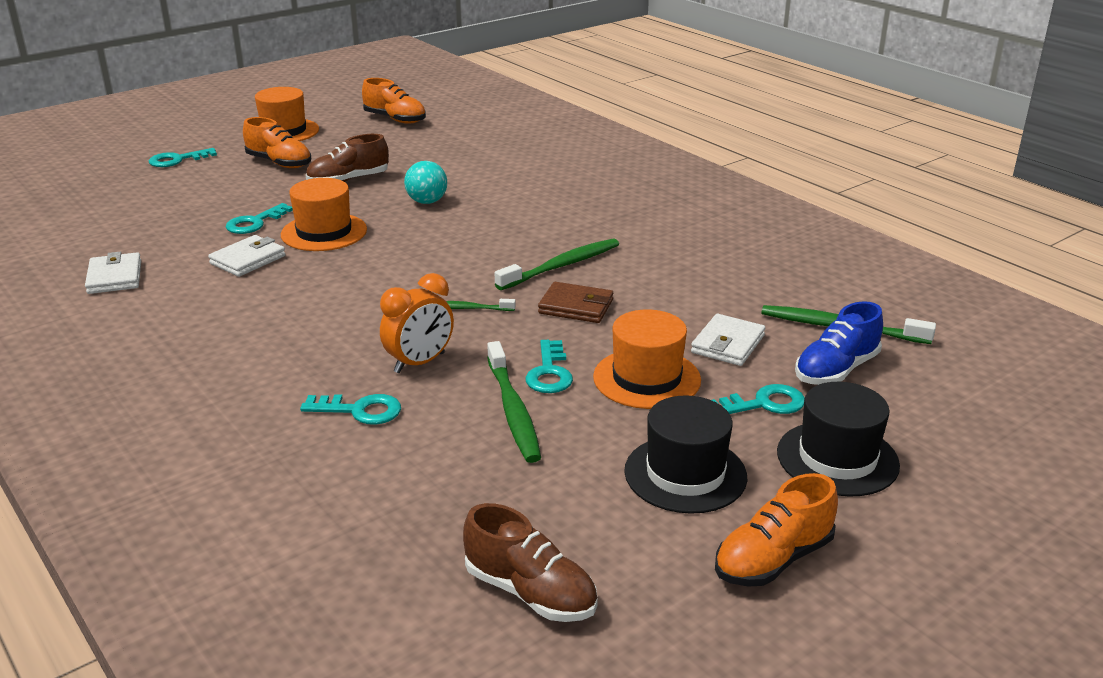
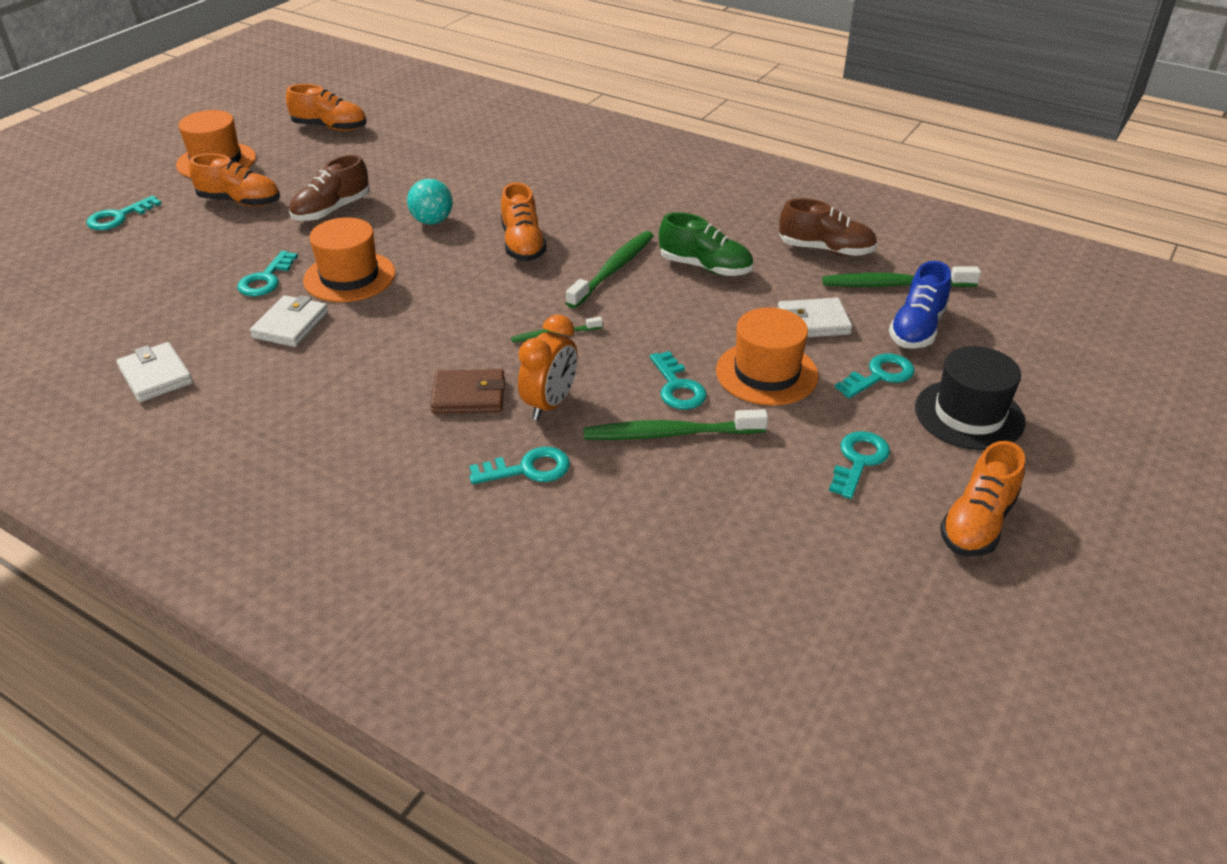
camera: 20 degrees left, 10 degrees up
(493, 232) = (522, 244): none -> orange shoe
(513, 410) = (670, 434): green toothbrush -> green toothbrush turned 120 degrees clockwise
(530, 592) = (805, 610): brown shoe -> brown shoe (826, 250)
(576, 307) = (655, 311): brown wallet -> brown wallet (469, 396)
(652, 279) = (705, 267): none -> green shoe
(685, 474) = (859, 461): black hat -> turquoise key
(727, 344) = (813, 322): white wallet -> white wallet turned 75 degrees clockwise

